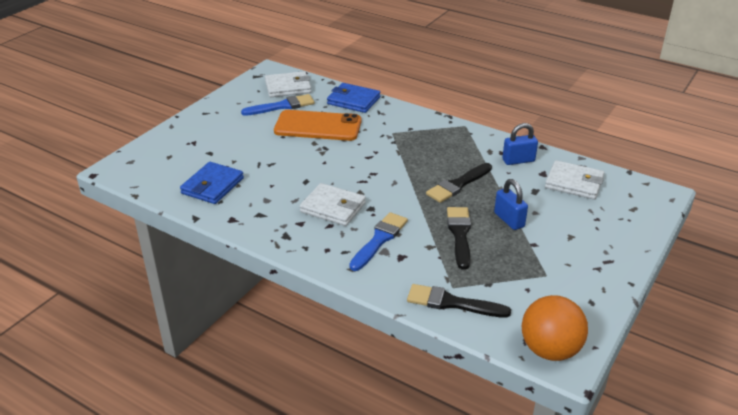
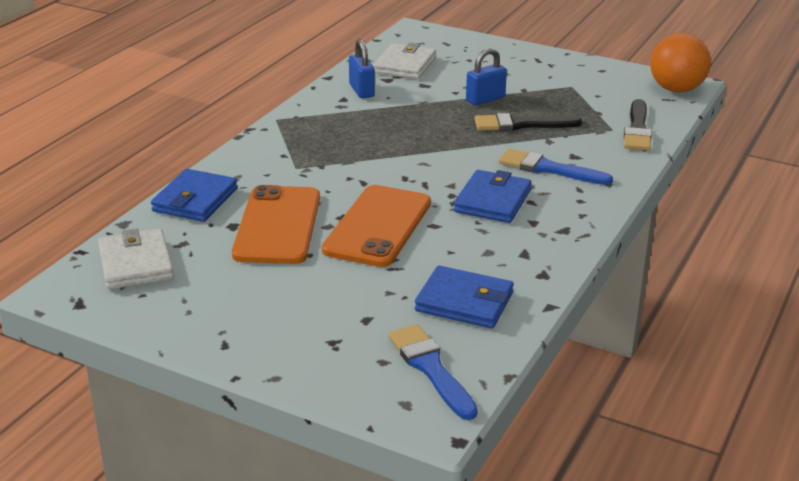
camera: 95 degrees left, 5 degrees down
(282, 106) = (207, 263): blue brush -> blue brush (430, 368)
(308, 160) = (378, 226): none -> orange phone
(333, 208) = (493, 201): white wallet -> blue wallet
(458, 185) = (421, 125): black brush -> none

